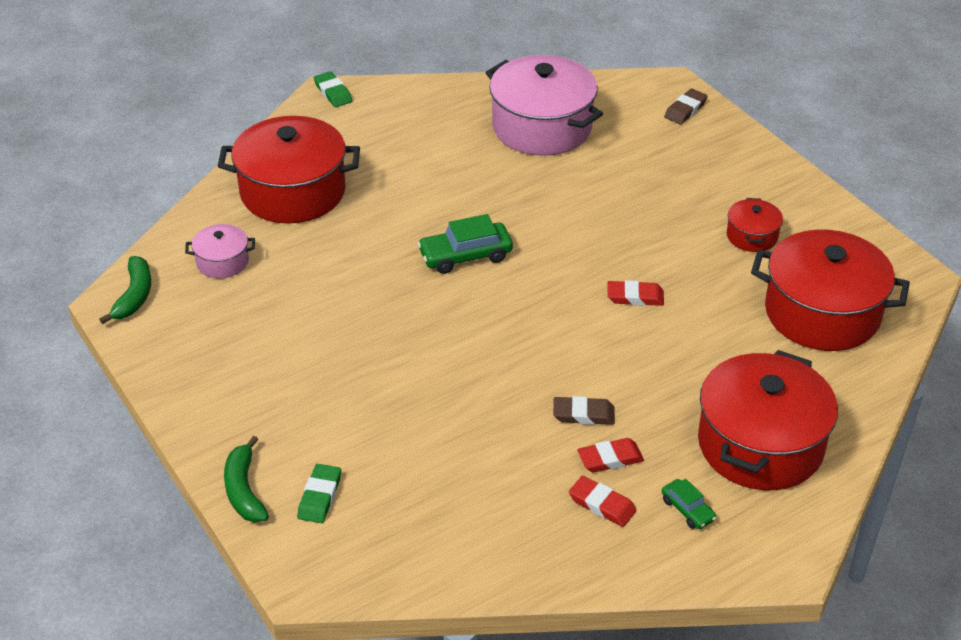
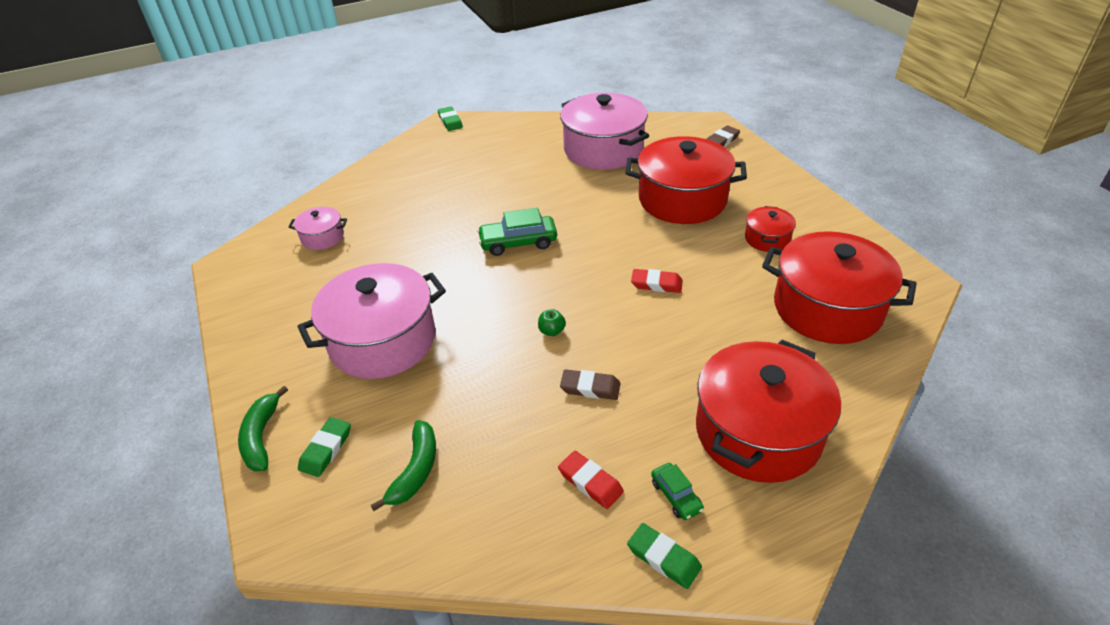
camera: 10 degrees right, 0 degrees up
(134, 296) = (243, 260): green banana -> green banana (416, 470)
(293, 192) = (396, 188): red pot -> red pot (682, 199)
(341, 380) = (382, 341): none -> pink pot
(529, 357) = (551, 331): none -> green apple
(610, 458) = (607, 434): red eraser -> none
(683, 563) = (663, 558): none -> green eraser

